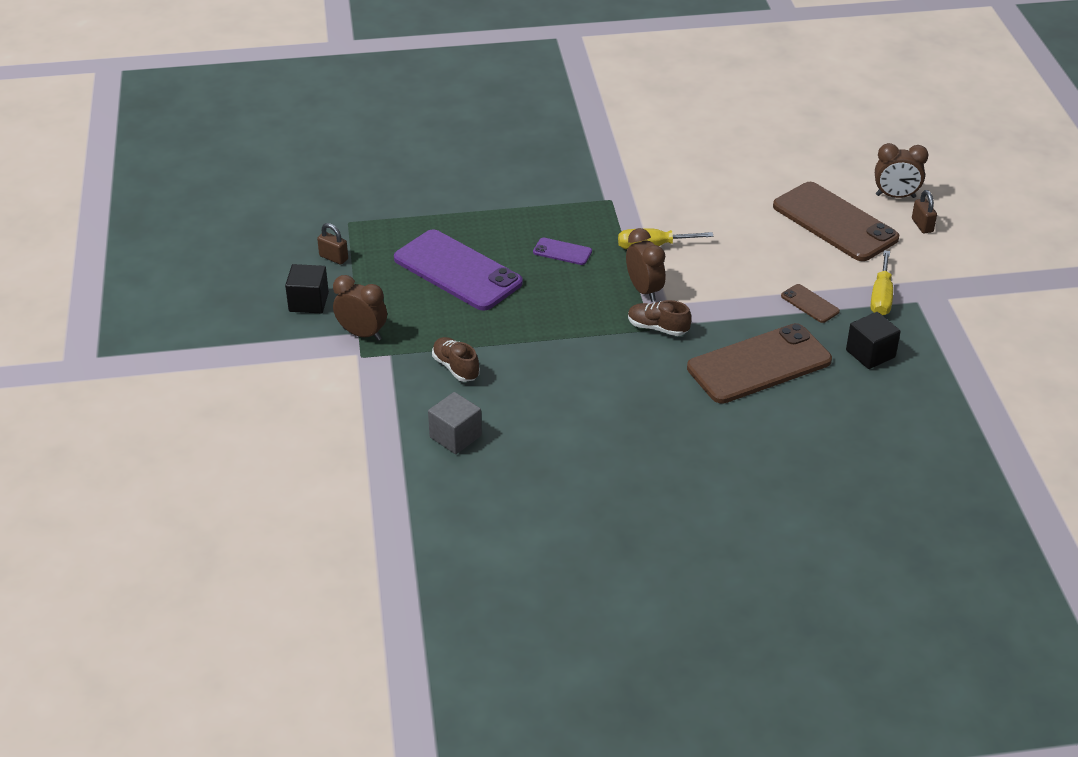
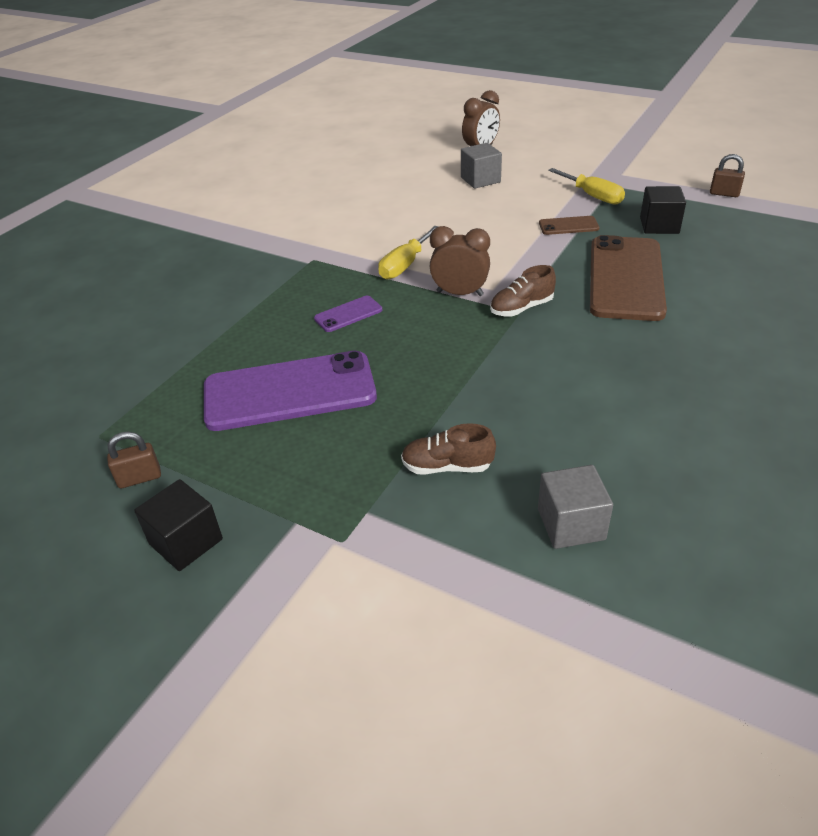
camera: 50 degrees left, 0 degrees up
(362, 334) = (303, 519): brown clock -> none
(834, 222) = (480, 180): brown phone -> grey cube
(922, 225) = (526, 152): brown padlock -> brown padlock (724, 194)

